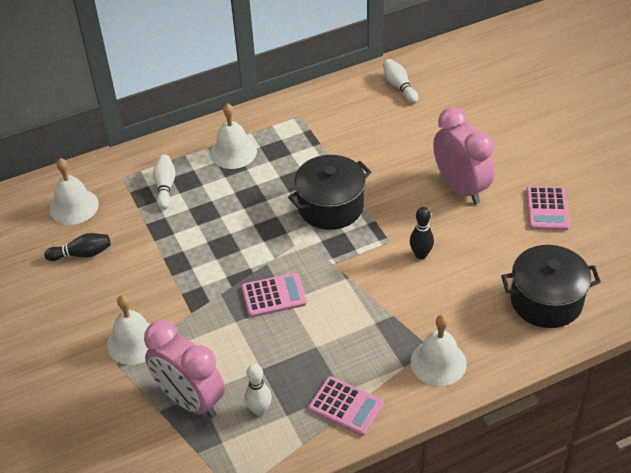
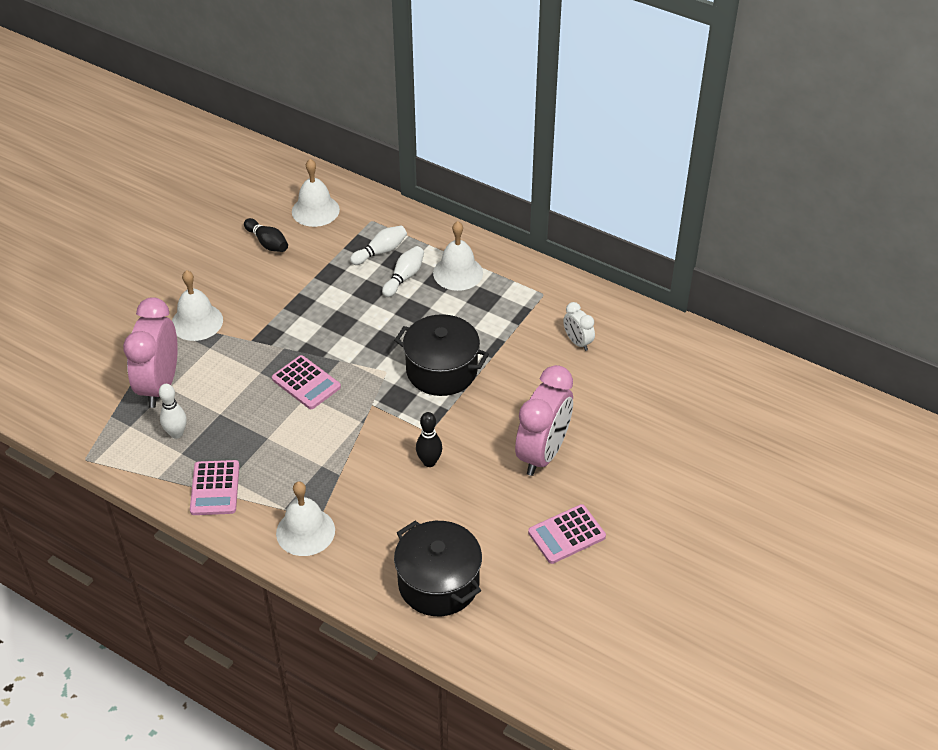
camera: 55 degrees right, 0 degrees up
(365, 120) = (577, 342): none -> white clock
(399, 86) = (649, 345): white bowling pin -> white bowling pin (404, 277)

